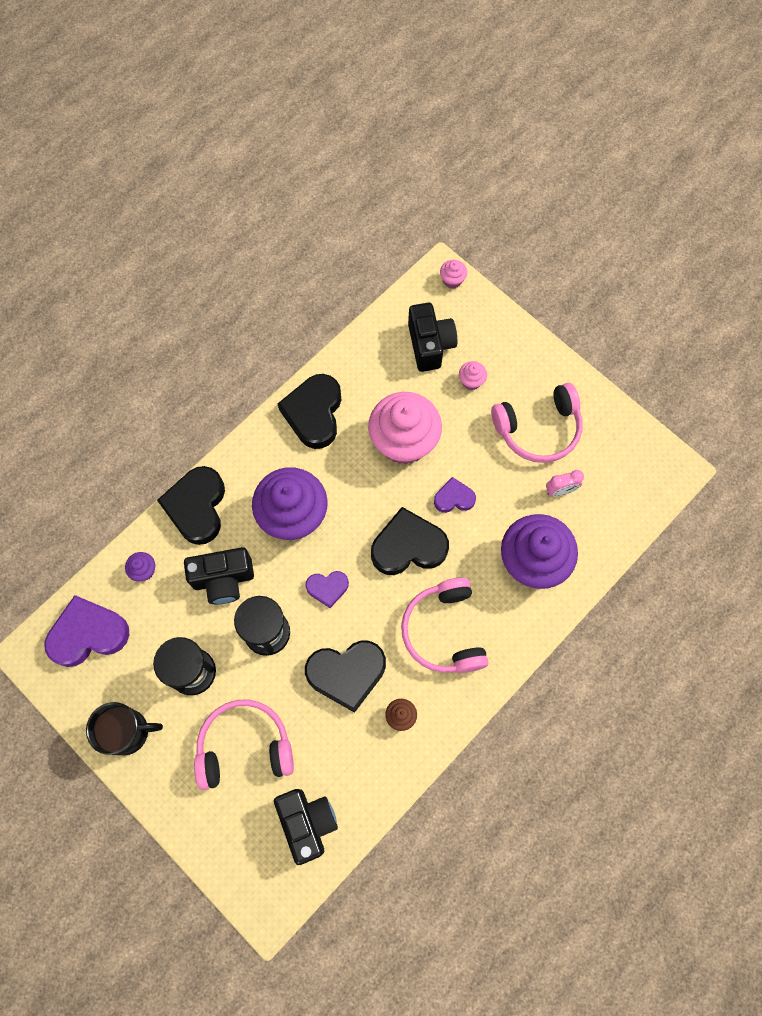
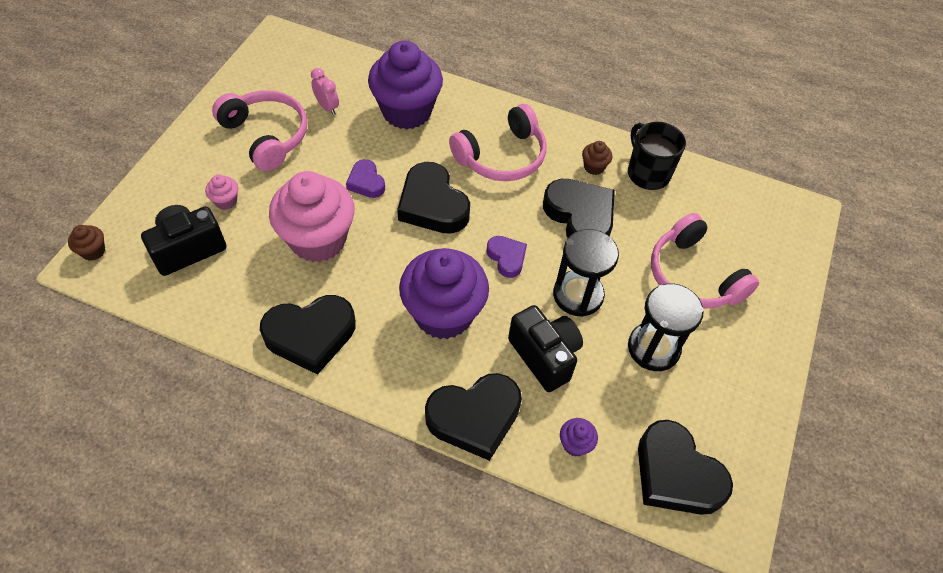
camera: 115 degrees left, 15 degrees down
(88, 634) = (676, 474): purple heart -> black heart
(128, 731) = (746, 385): black mug -> black mug (647, 173)
(307, 822) = (722, 206): black camera -> none
(452, 280) = (93, 251): pink cupcake -> brown cupcake

